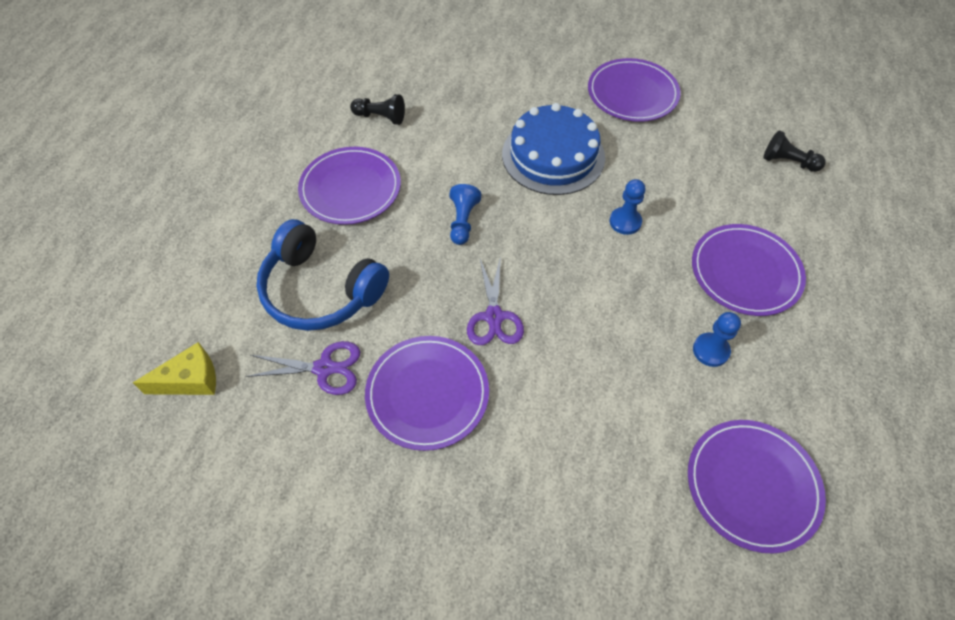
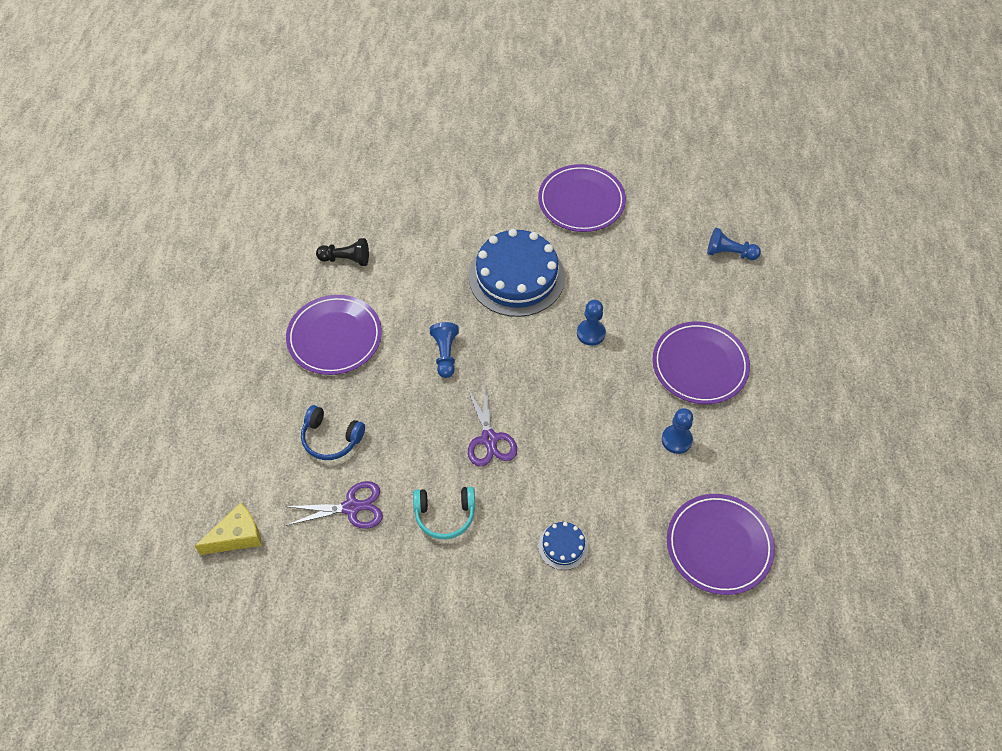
camera: 10 degrees left, 0 degrees up
(321, 290) = (331, 438): blue headphones -> blue headphones, size x0.56
(427, 394) = (445, 515): purple plate -> turquoise headphones
(559, 453) = (563, 546): none -> blue cake
(788, 162) = (729, 253): black pawn -> blue pawn

